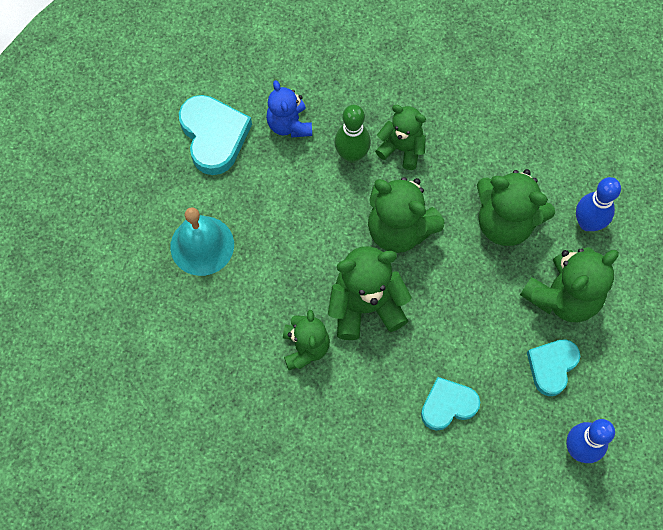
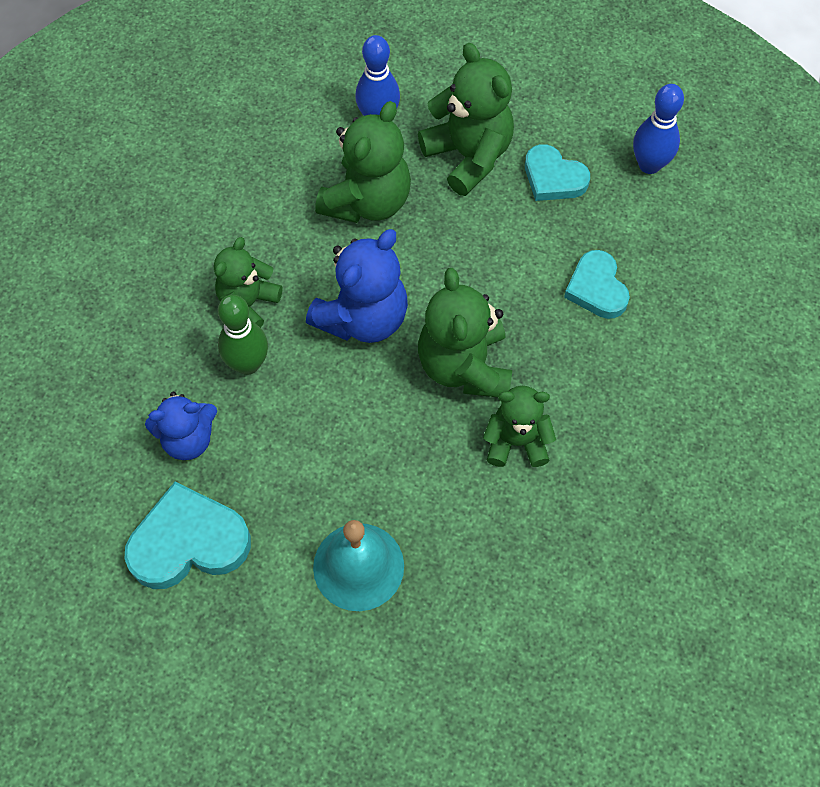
camera: 85 degrees left, 5 degrees down
(399, 229) = (363, 318): green teddy bear -> blue teddy bear

